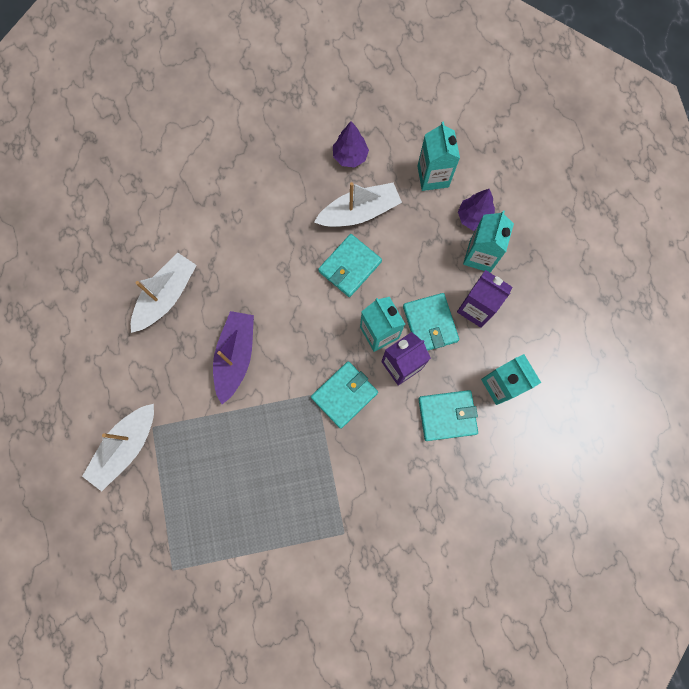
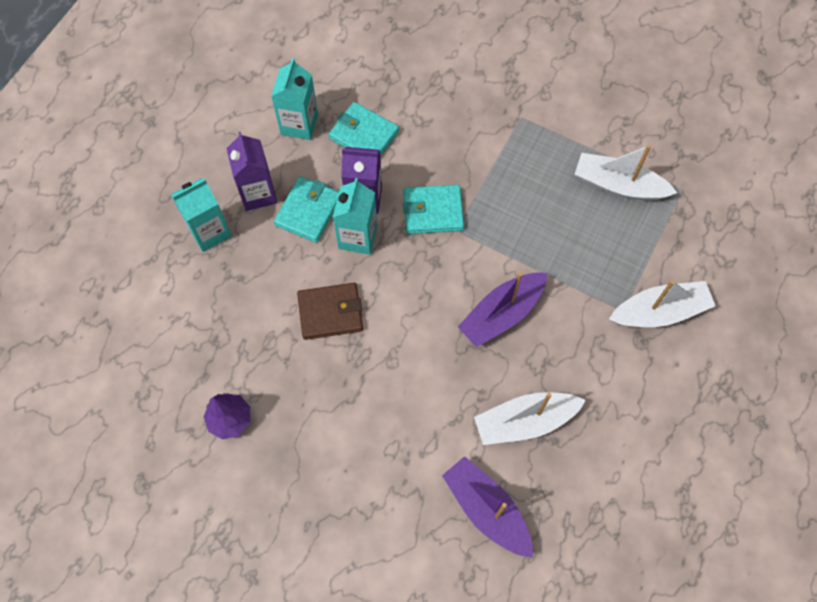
camera: 140 degrees left, 10 degrees down
(151, 226) = (486, 509): none -> purple boat
(350, 266) = (330, 313): turquoise wallet -> brown wallet
(359, 212) = (274, 356): white boat -> white boat (618, 185)
(433, 176) = (175, 334): turquoise carton -> none
(474, 218) = (180, 267): purple tree -> none

